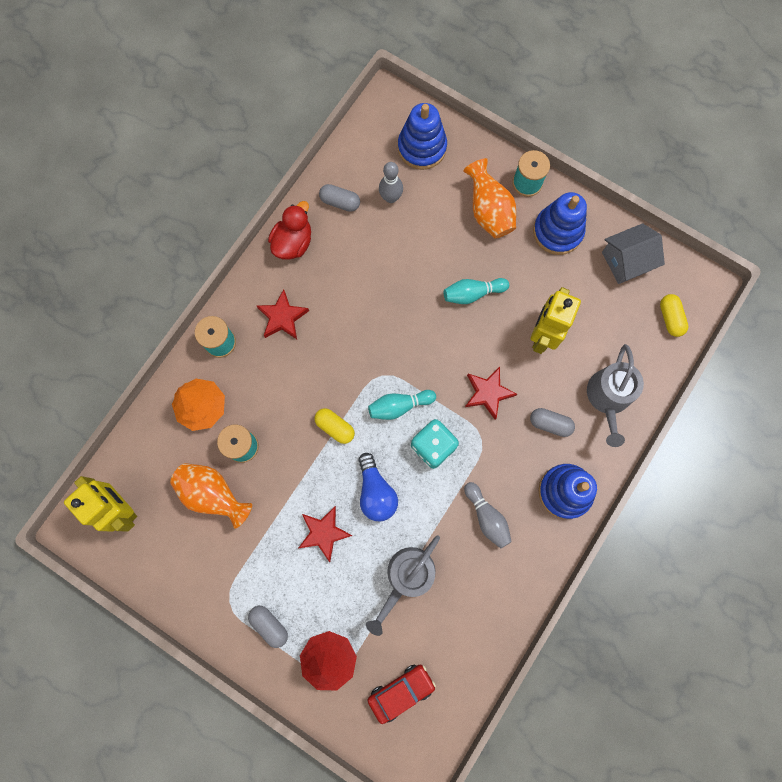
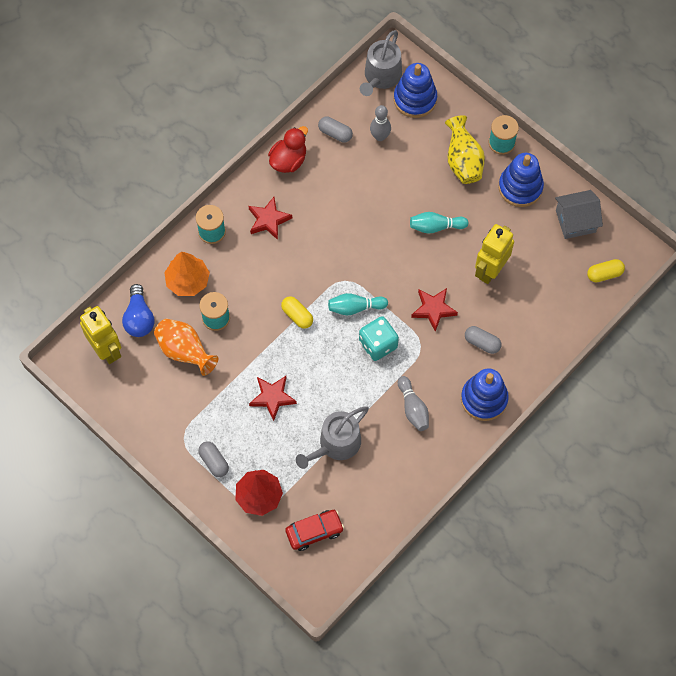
camera: 10 degrees right, 10 degrees down
(376, 492) = (322, 373): blue light bulb -> blue light bulb (139, 318)
(488, 211) = (463, 161): orange vase -> yellow vase
(608, 398) = (536, 330): grey watering can -> grey watering can (381, 77)
(670, 318) = (604, 274): yellow capsule -> yellow capsule turned 75 degrees clockwise

